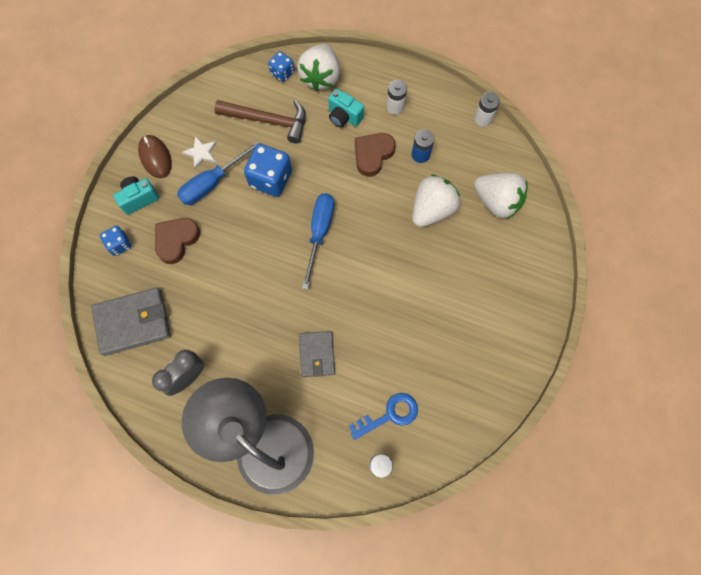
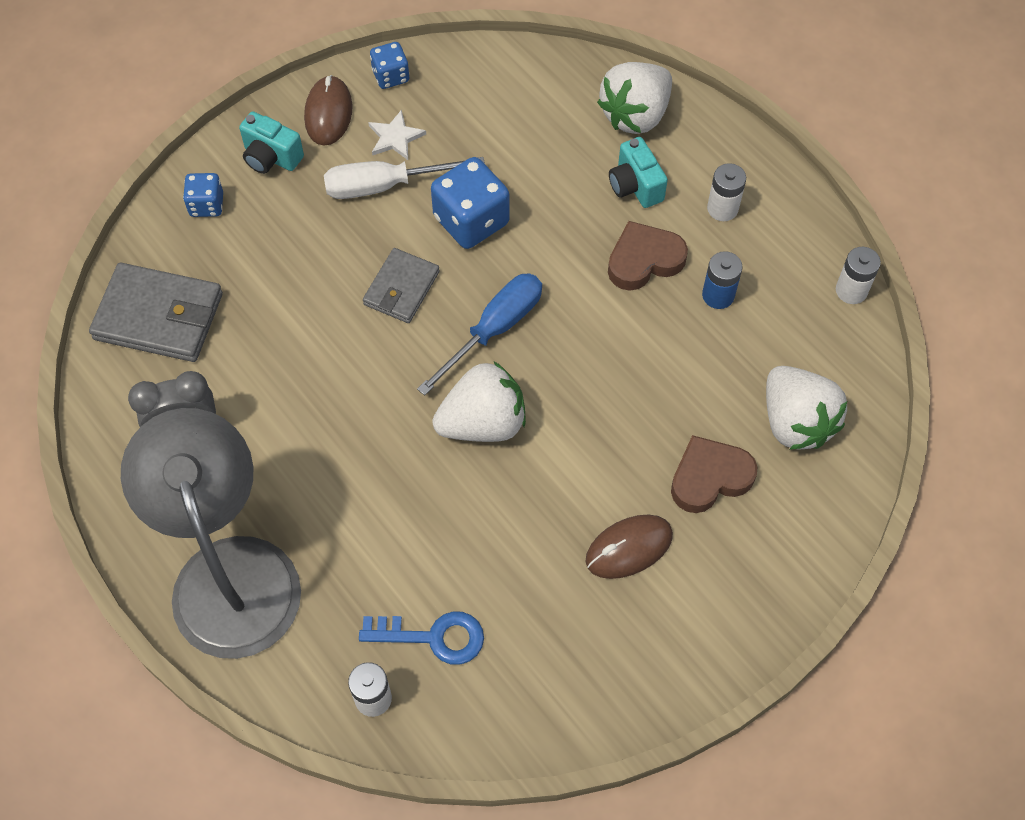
camera: 30 degrees right, 10 degrees down
(139, 199) = (271, 157): turquoise camera -> turquoise camera turned 150 degrees counterclockwise
(176, 240) = (286, 238): brown heart -> brown heart (709, 477)
(212, 183) = (385, 185): blue screwdriver -> white screwdriver
(268, 120) = (519, 139): brown hammer -> none
(282, 73) = (582, 83): blue dice -> blue dice (391, 76)
(317, 354) = (382, 495): grey wallet -> grey wallet (401, 288)
(432, 209) = (685, 382): white strawberry -> white strawberry (483, 422)
(457, 312) = (629, 548): none -> brown mouse

